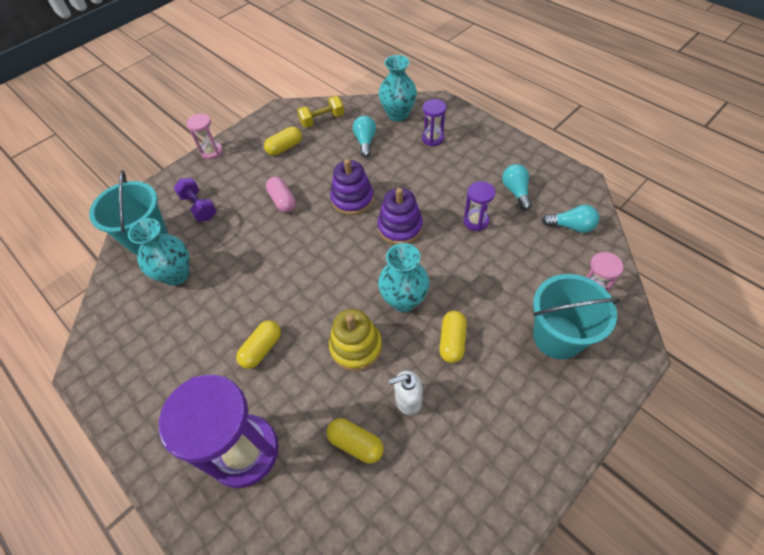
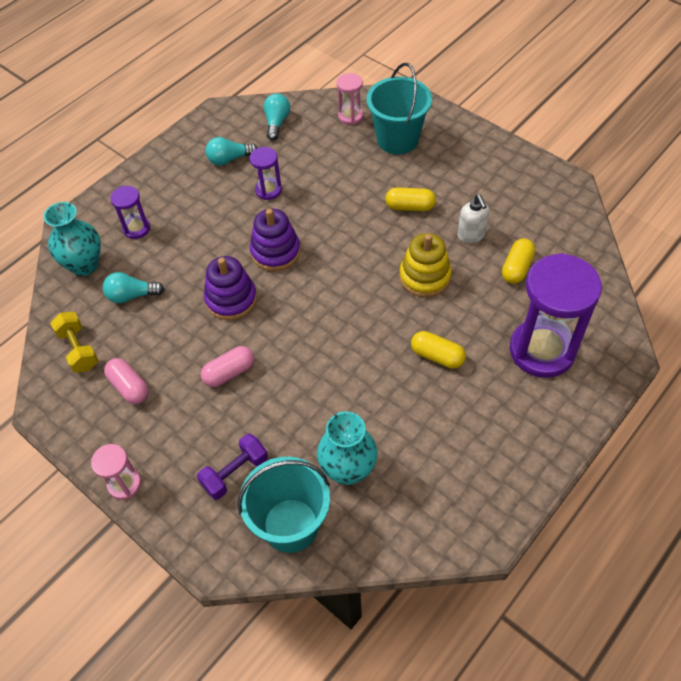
camera: 95 degrees left, 0 degrees up
(285, 148) = (129, 387): yellow capsule -> pink capsule
(404, 300) = (369, 243): turquoise vase -> none

